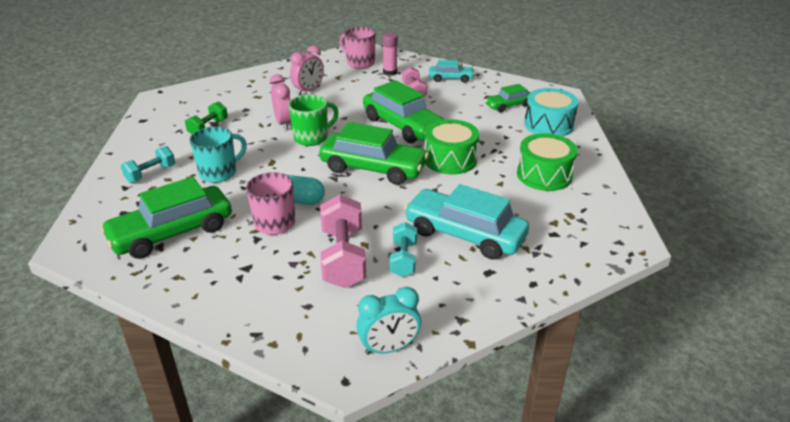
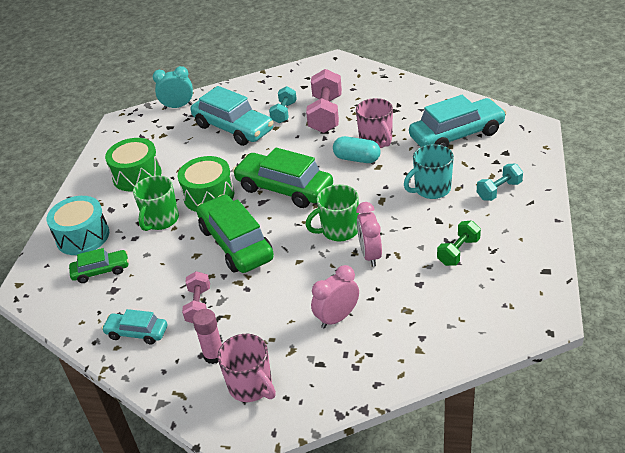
camera: 165 degrees left, 5 degrees up
(172, 232) = (457, 135): green car -> turquoise car
(389, 348) = (308, 69): turquoise clock -> turquoise clock (178, 106)
(485, 139) = (161, 220): none -> green mug

